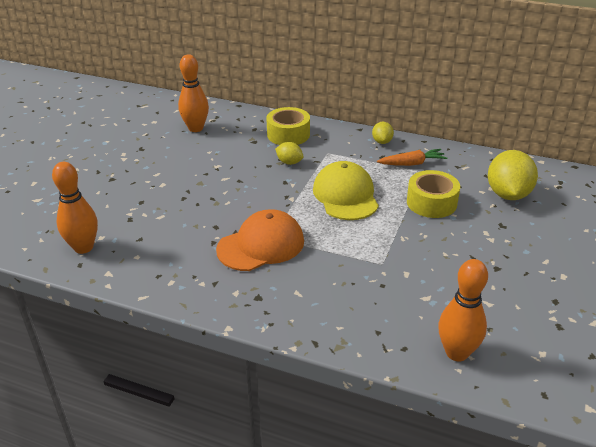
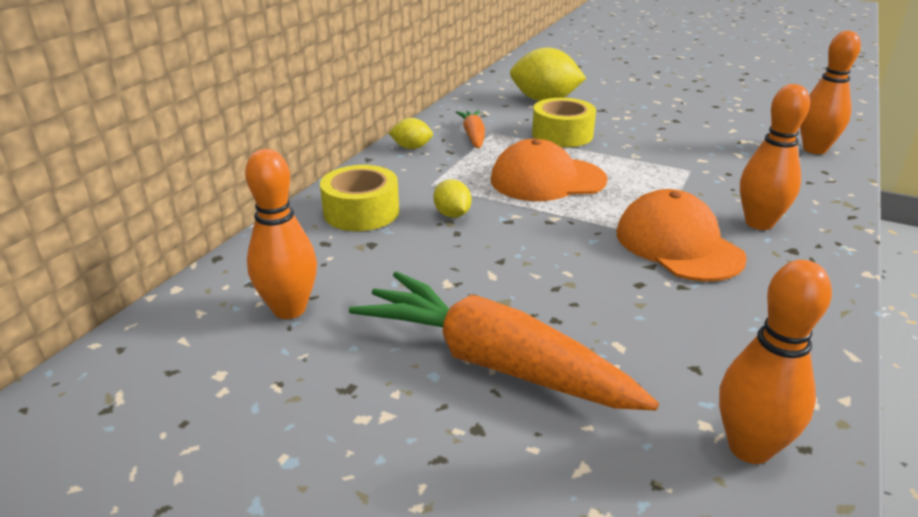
camera: 85 degrees left, 5 degrees down
(152, 181) = (493, 362): none -> orange carrot
(289, 162) = (452, 215): yellow lemon -> yellow lemon turned 60 degrees counterclockwise
(295, 287) = (759, 223): none -> orange bowling pin
(345, 195) = (547, 180): yellow cap -> orange cap

